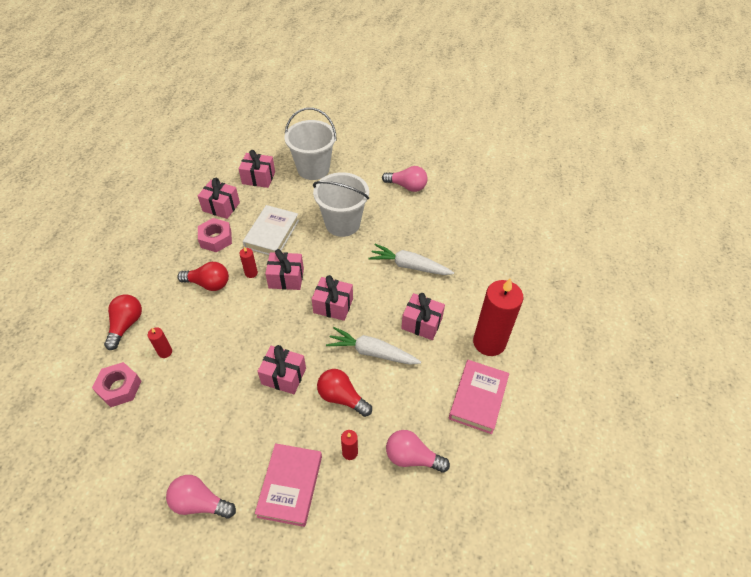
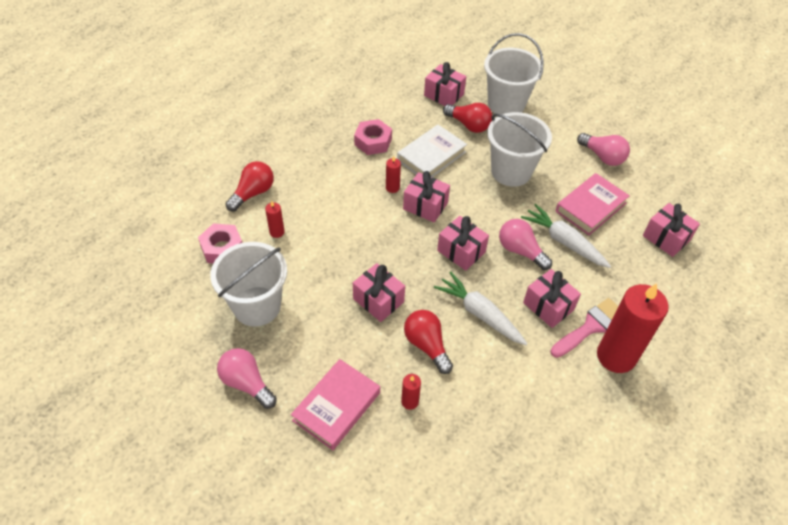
camera: 25 degrees right, 0 degrees up
(177, 427) = (257, 306): none -> white bucket
(208, 284) = (346, 183): red light bulb -> red light bulb (469, 125)
(221, 207) = (392, 111): pink gift -> pink gift (666, 238)
(412, 457) = (471, 435): pink light bulb -> pink light bulb (520, 251)
(460, 326) = (591, 326): none -> pink brush
(478, 398) = (573, 408): pink book -> pink book (590, 207)

